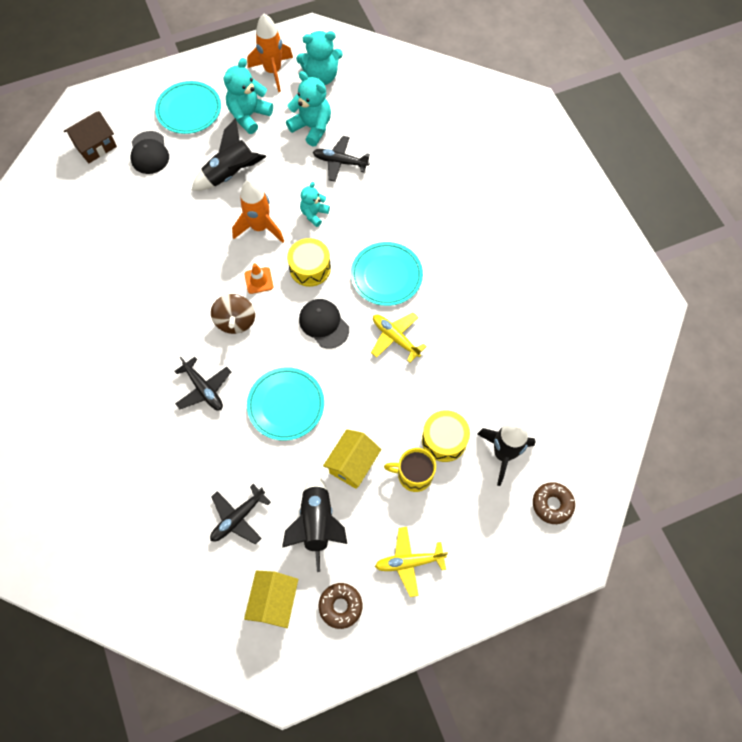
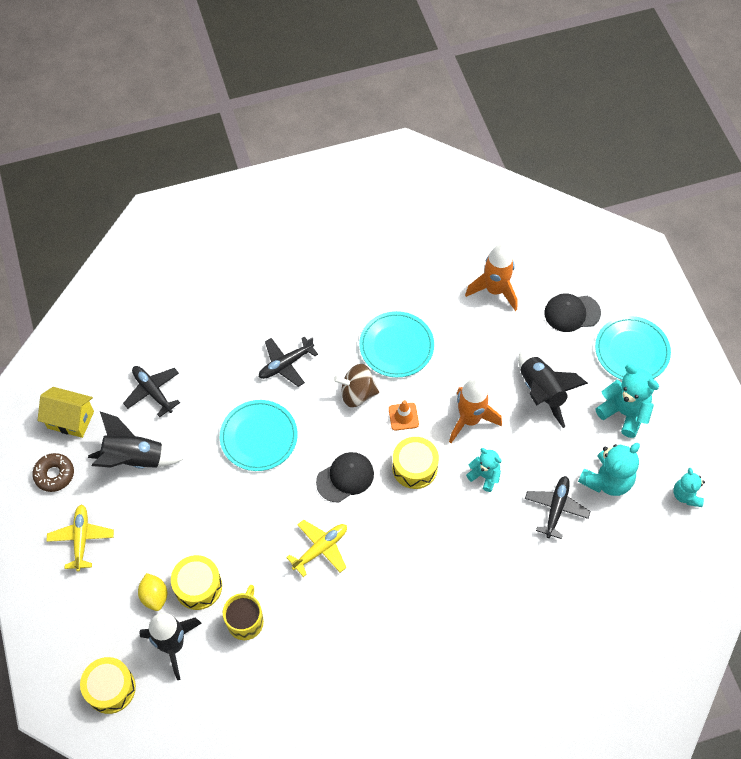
camera: 95 degrees right, 5 degrees down
(96, 146) = (580, 263): brown house -> none
(273, 71) = (692, 441): orange rocket -> orange rocket (494, 290)
(321, 76) = (686, 495): turquoise teddy bear -> turquoise teddy bear, size x0.62
(352, 464) = (187, 495): yellow house -> none
(386, 275) = (399, 546): turquoise plate -> turquoise plate (396, 346)
(413, 475) = (166, 552): yellow mug -> yellow mug (246, 621)
(459, 478) = (155, 596): none -> yellow lemon
(552, 504) = (110, 688): brown donut -> yellow drum

